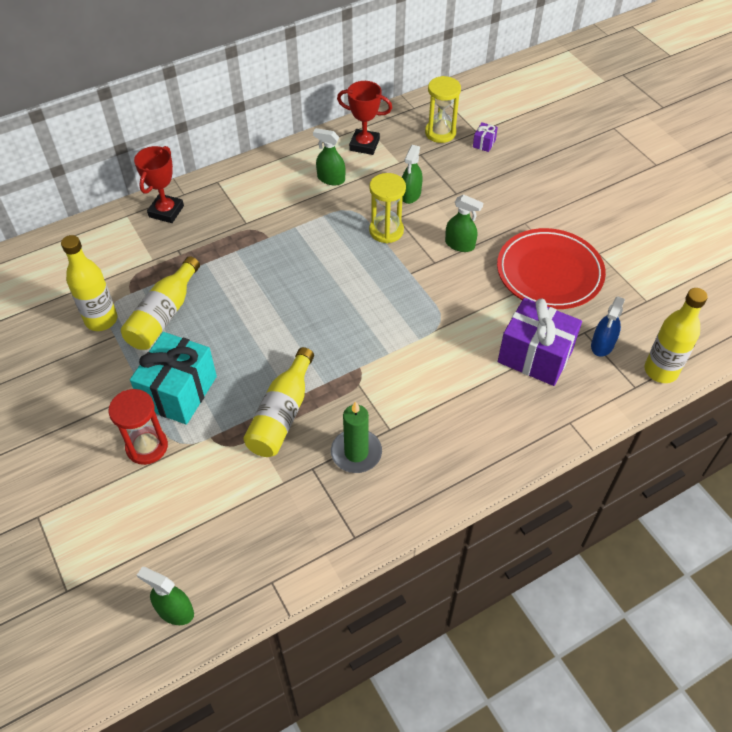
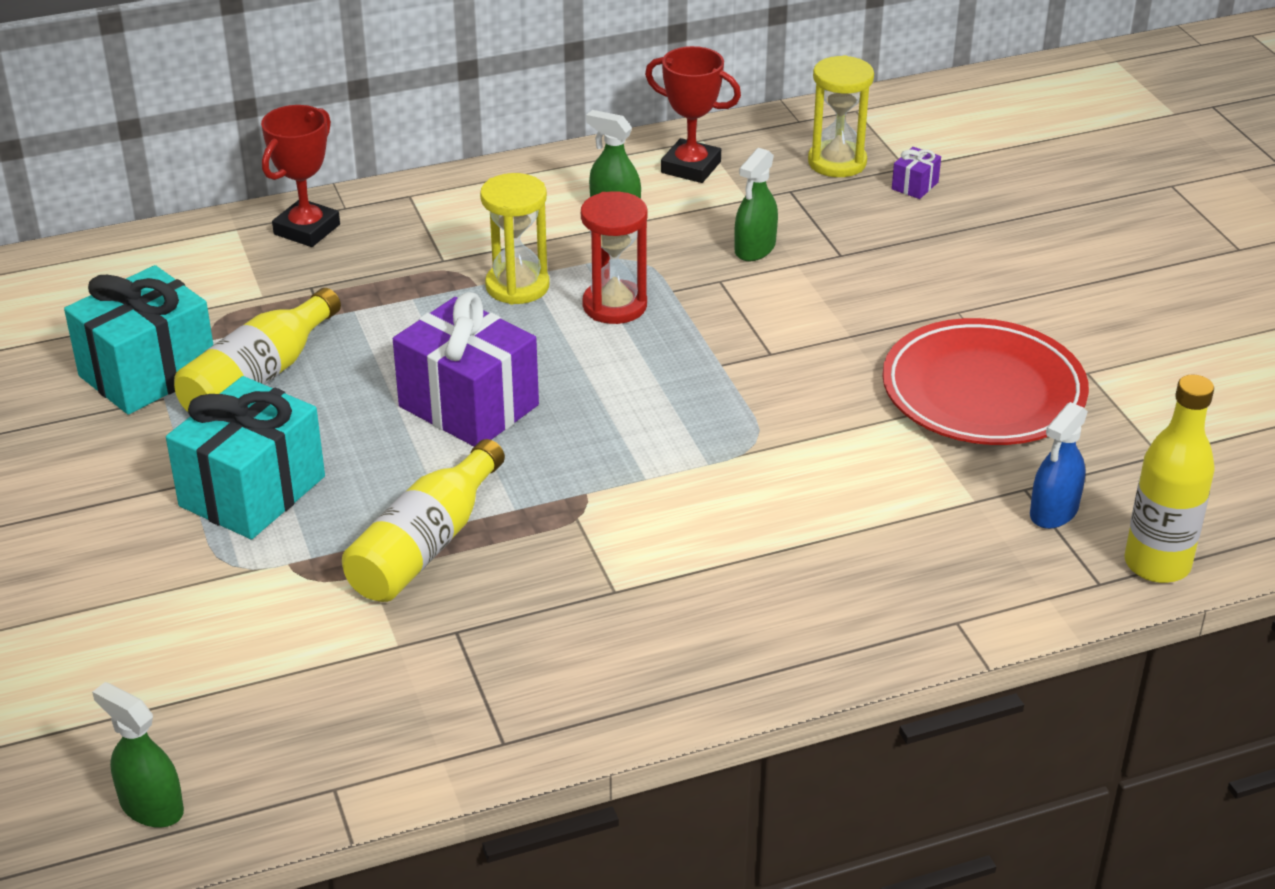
camera: 10 degrees right, 15 degrees down
(101, 320) = (148, 373): yellow bottle -> turquoise gift
(147, 447) = (173, 563): red hourglass -> red hourglass (614, 305)
(356, 453) = (543, 618): green candle -> none
(386, 231) = (694, 297): yellow hourglass -> yellow hourglass (517, 286)
(460, 244) = (825, 332): green spray bottle -> none
(535, 356) = (919, 514): purple gift -> purple gift (468, 406)

